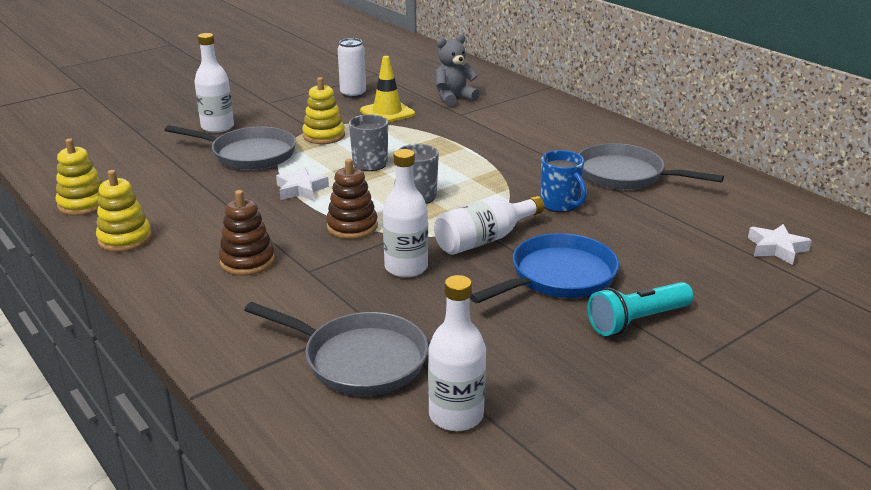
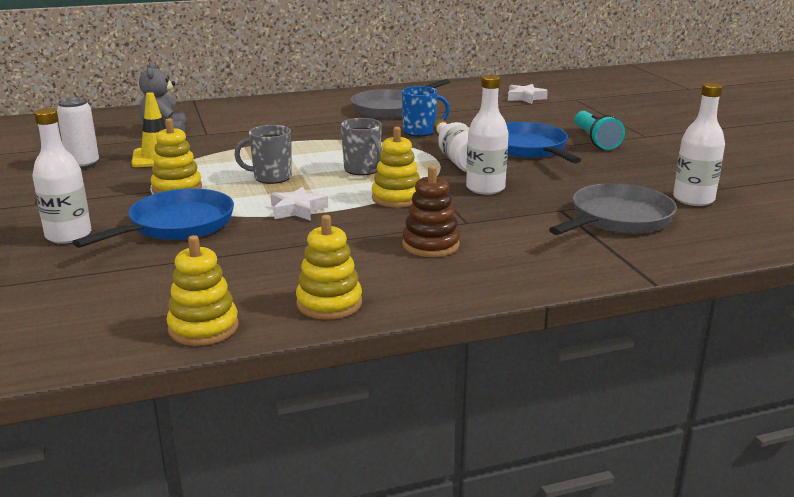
camera: 70 degrees left, 5 degrees down
(249, 154) = (176, 225): grey pan -> blue pan
(352, 226) = (396, 198): brown stacking toy -> yellow stacking toy

